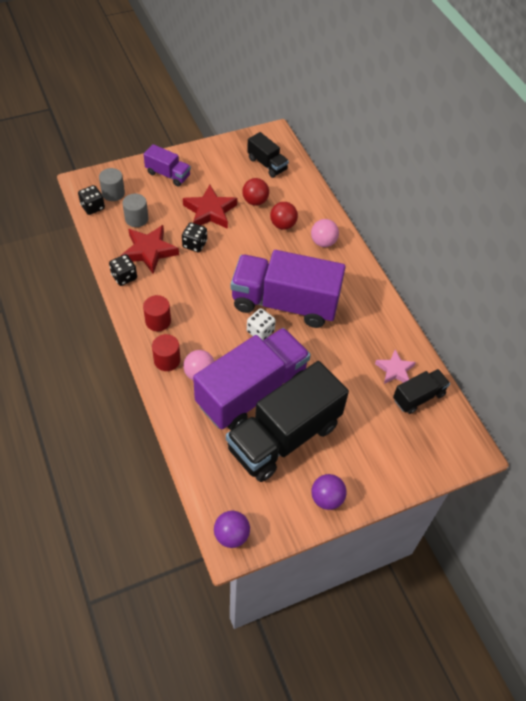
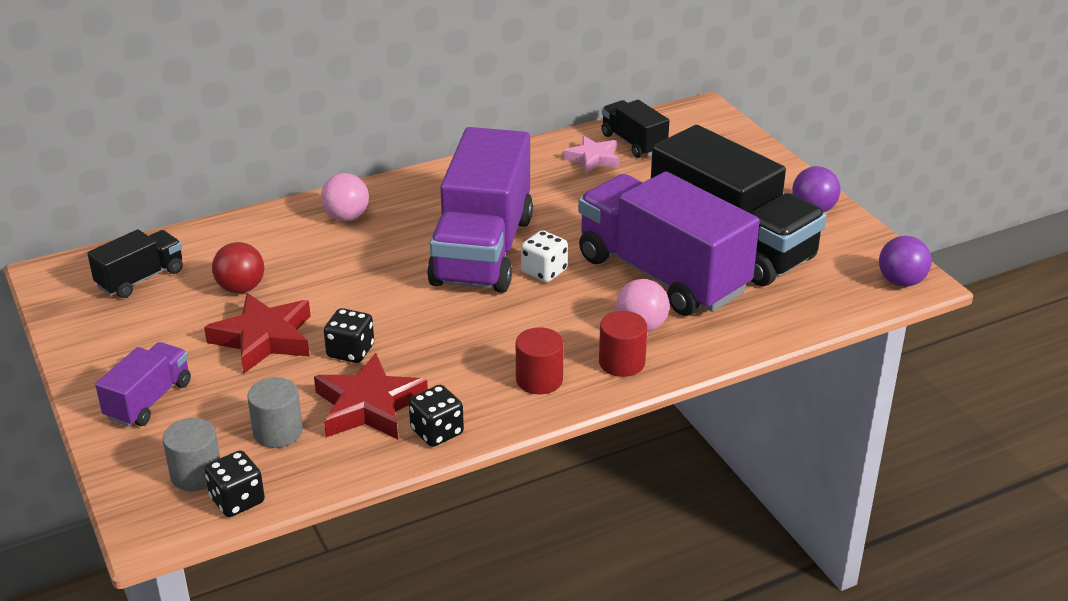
camera: 90 degrees left, 20 degrees down
(283, 225) = (304, 257): red ball -> none

